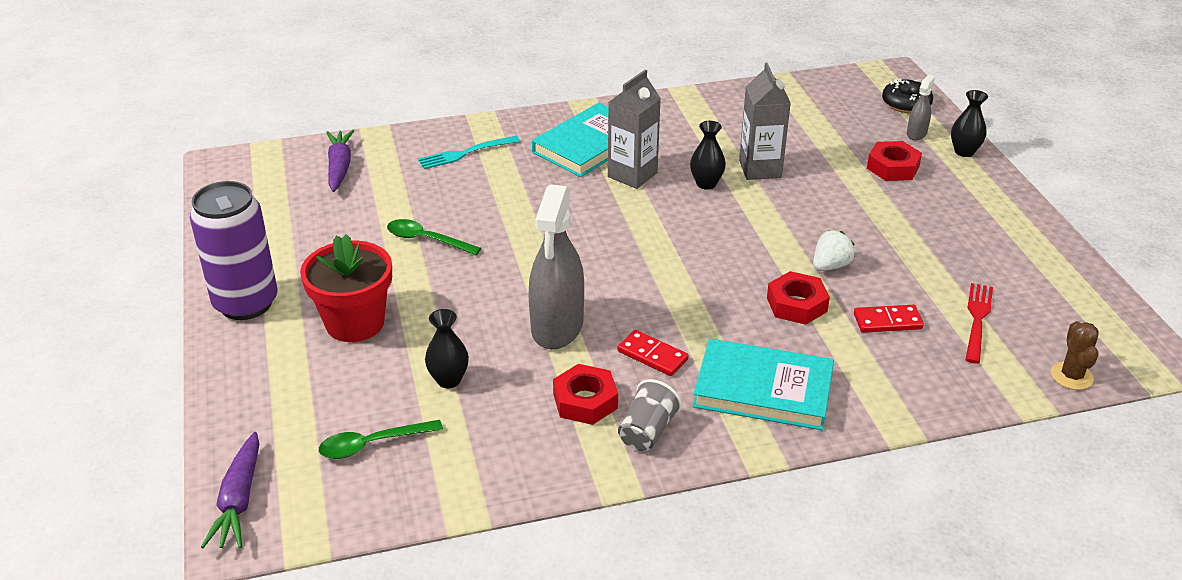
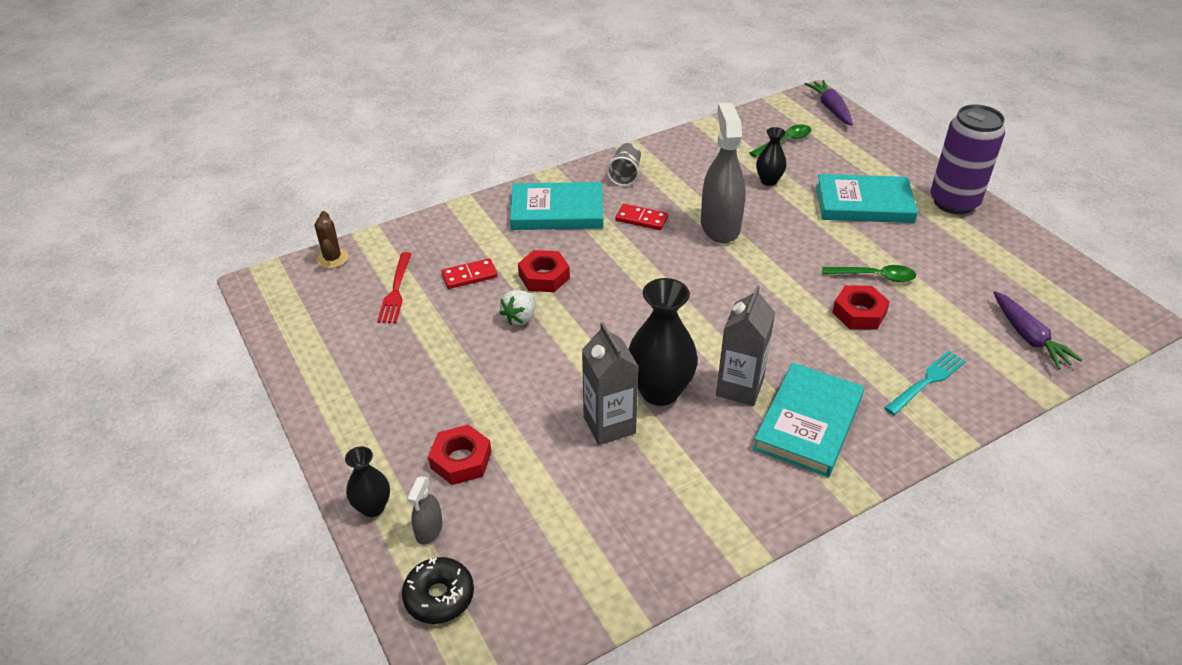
camera: 165 degrees right, 5 degrees up
(355, 323) = (864, 203): red flower pot -> turquoise book
(585, 401) = (672, 184): red nut -> red nut (859, 313)
(706, 184) = (659, 391): black vase -> black vase, size x1.83

